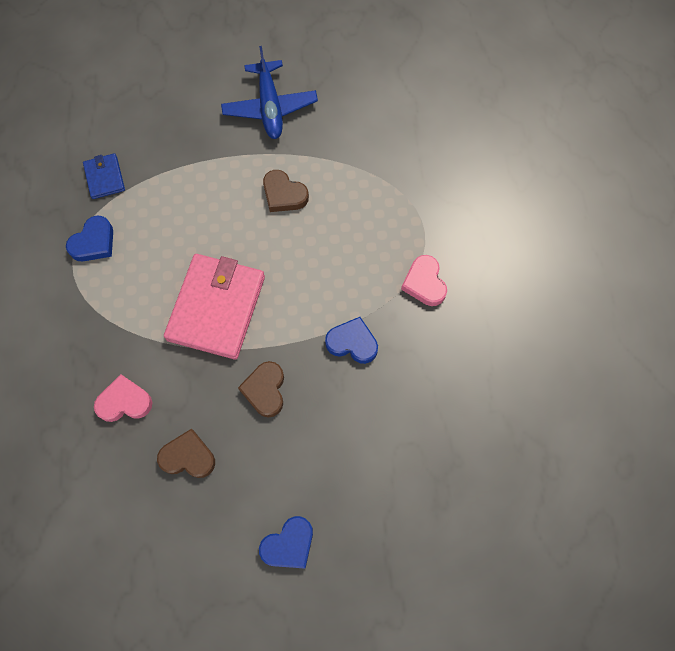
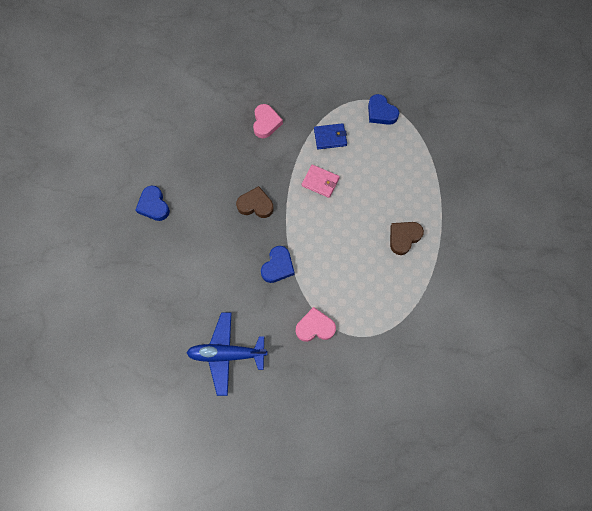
camera: 100 degrees right, 0 degrees up
(104, 177) = (431, 122): blue wallet -> blue wallet (330, 137)
(188, 457) = (222, 155): brown heart -> none
(216, 307) = (320, 182): pink wallet -> pink wallet, size x0.48
(270, 107) = (484, 238): blue plane -> blue plane (227, 354)

